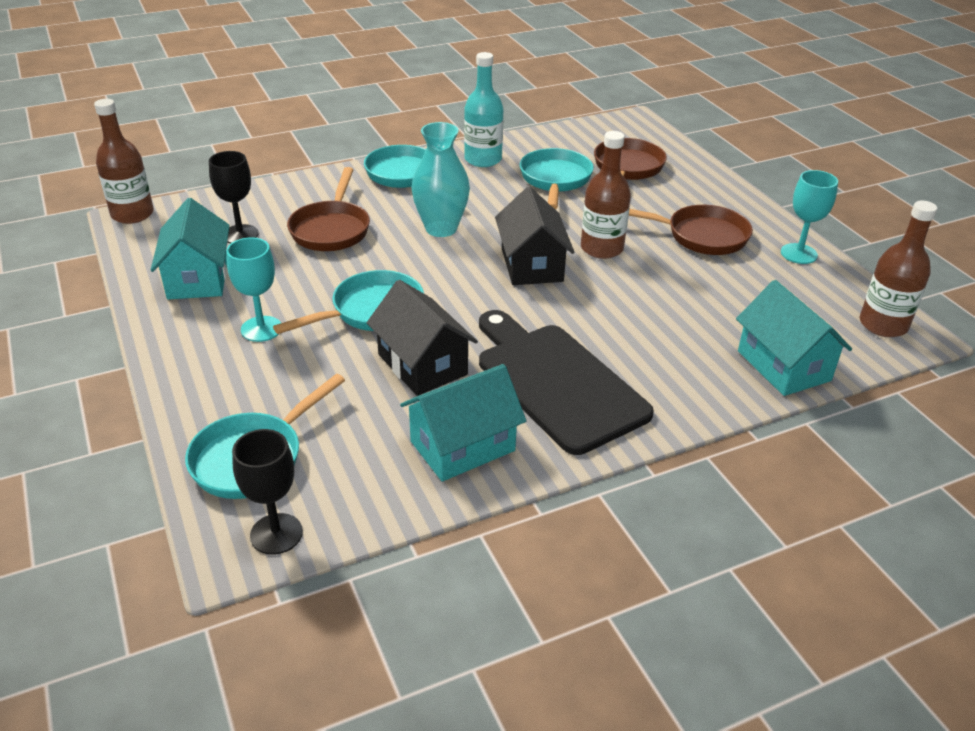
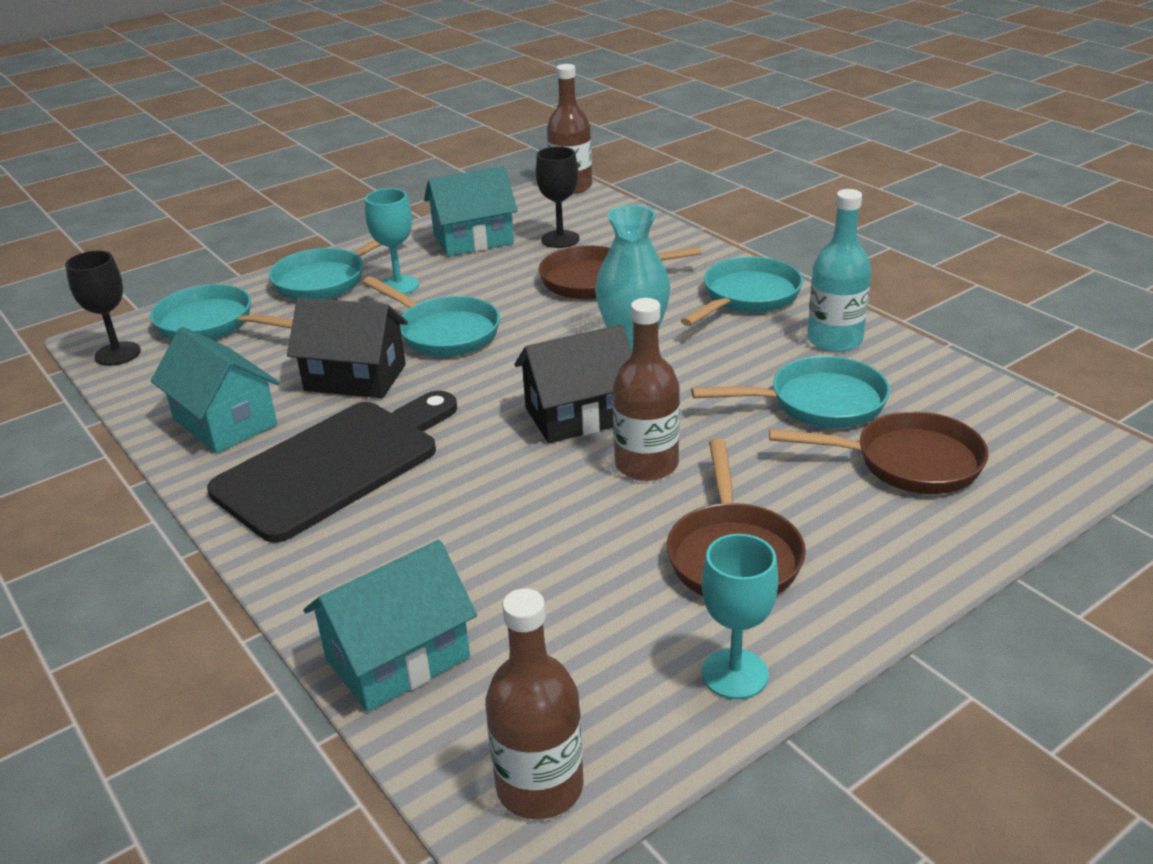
camera: 80 degrees right, 5 degrees down
(211, 373) = (326, 280): none -> turquoise pan
(422, 364) = (355, 377): black house -> black house turned 60 degrees clockwise

